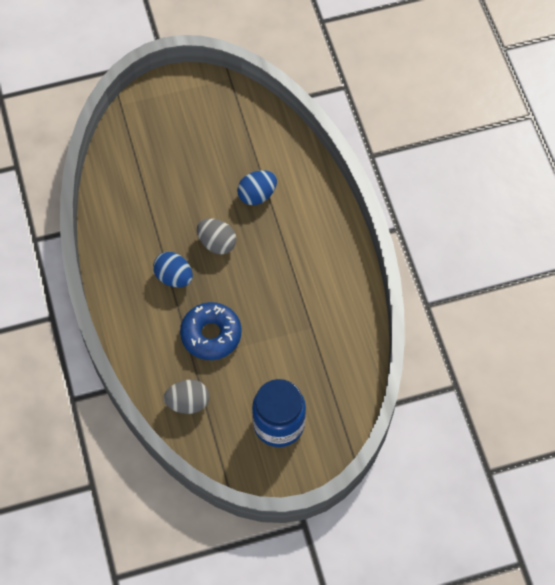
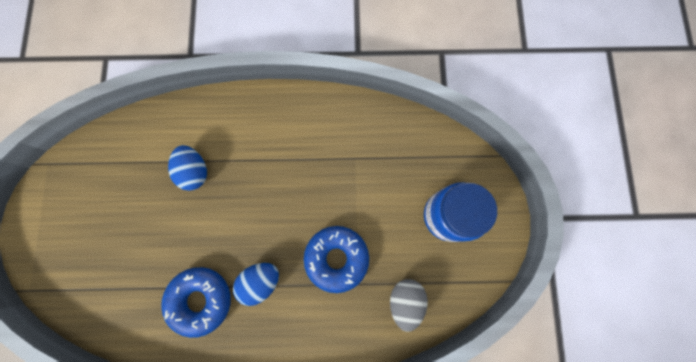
camera: 75 degrees left, 15 degrees up
(146, 234) = (201, 299): none -> blue donut
(217, 243) = (236, 226): grey egg -> none

